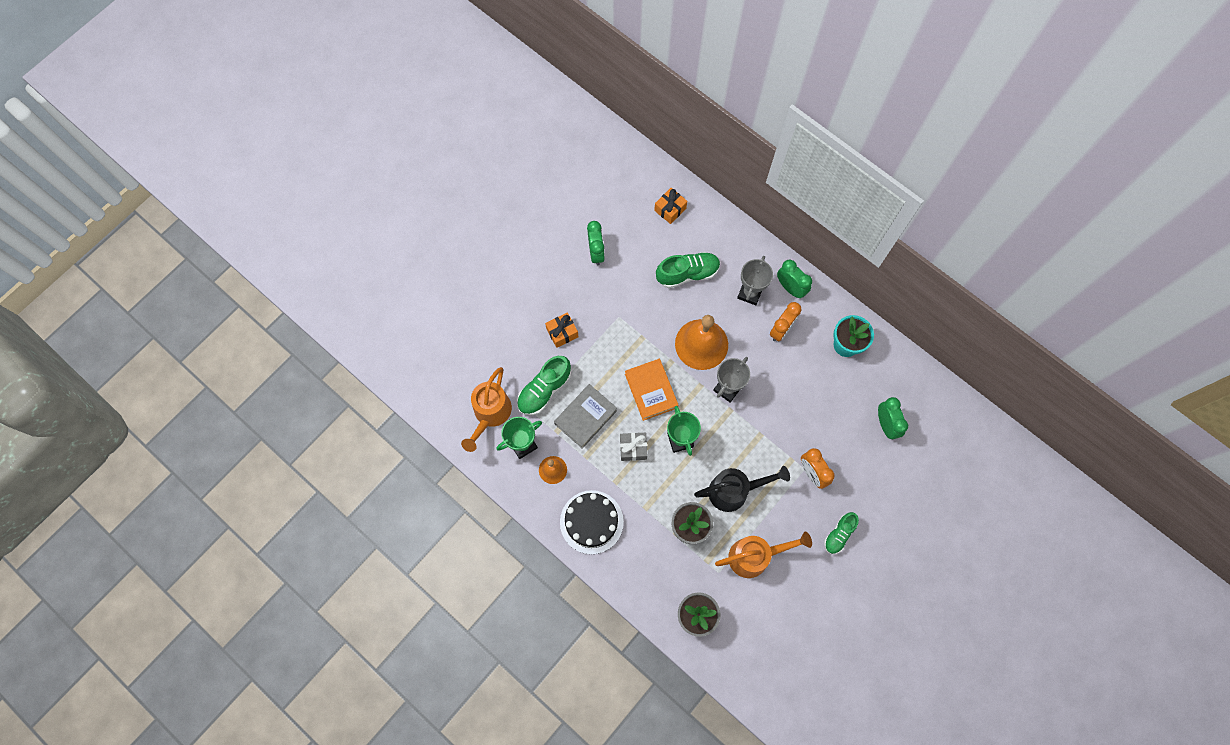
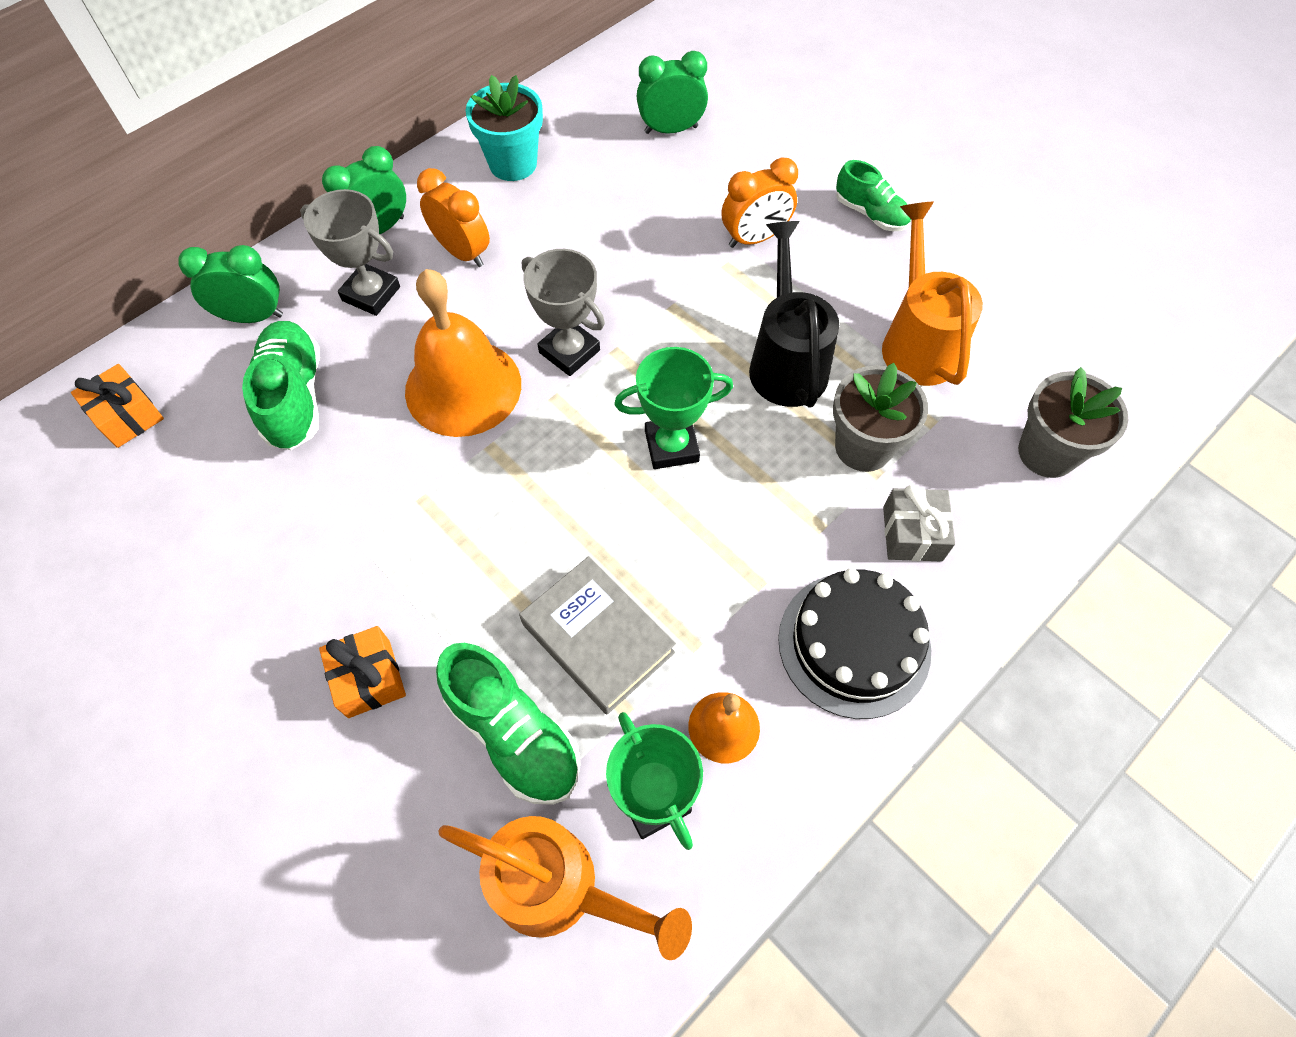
camera: 85 degrees left, 10 degrees down
(596, 252) = (179, 581): green clock -> green clock (253, 316)
(633, 448) = (683, 540): grey gift -> grey gift (912, 534)
(651, 391) = (552, 492): orange book -> none

